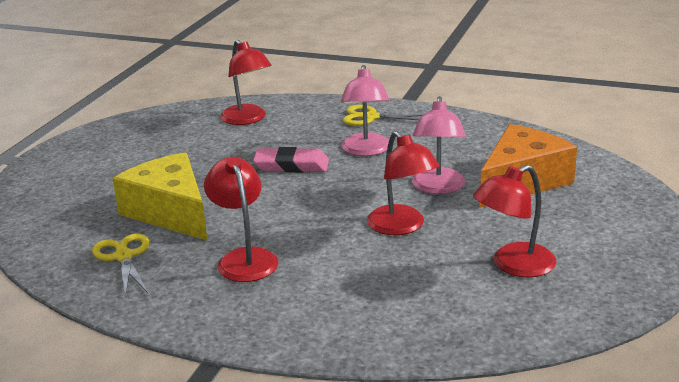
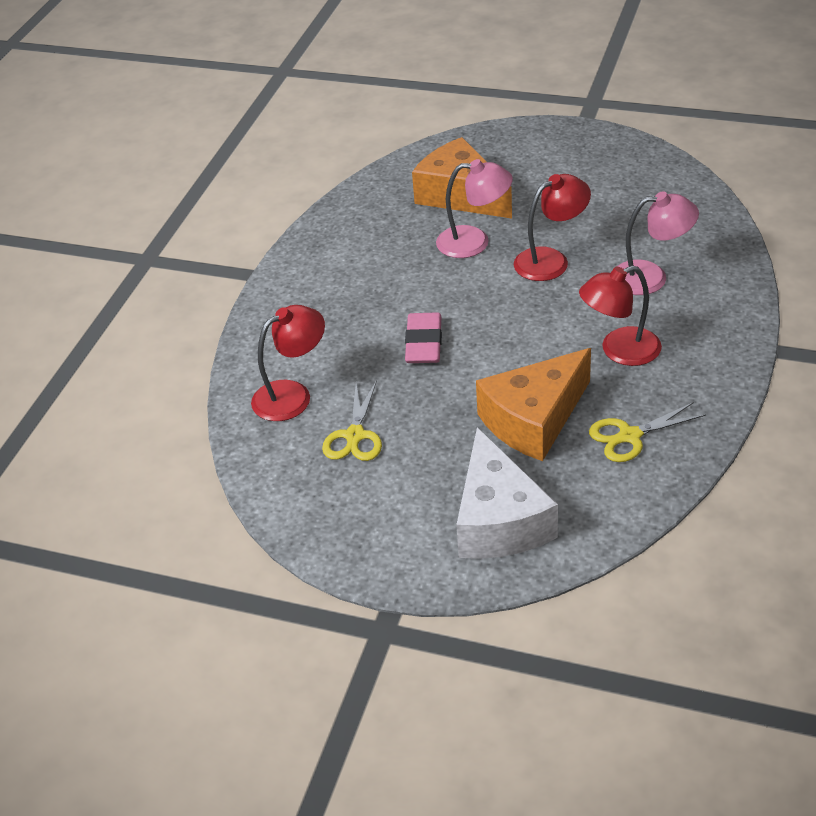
camera: 90 degrees left, 15 degrees up
(66, 195) = (499, 520): none -> white cheese
(170, 212) = (534, 420): yellow cheese -> orange cheese
(366, 150) = (390, 292): pink lamp -> pink lamp (651, 277)
(371, 117) = (302, 295): yellow scissors -> yellow scissors (355, 436)
(513, 265) = (607, 201): red lamp -> none

